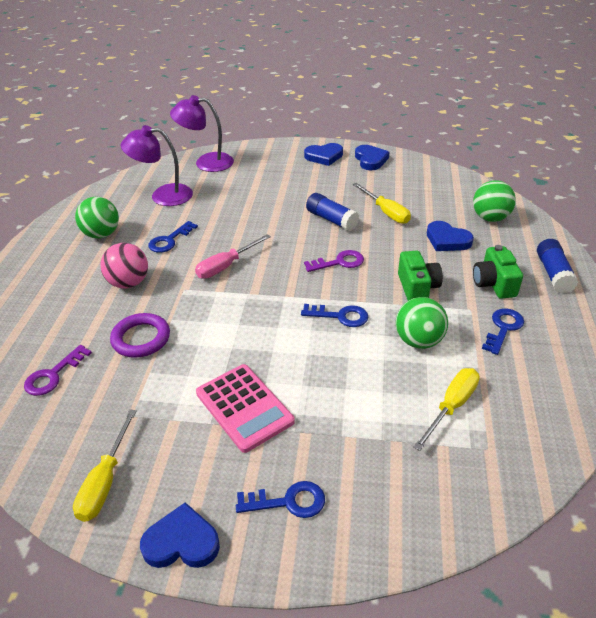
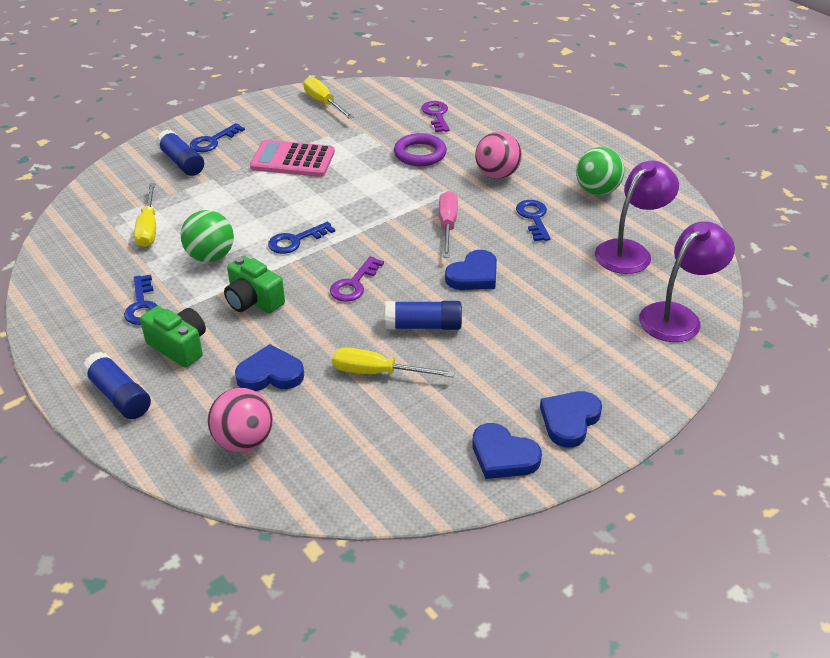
camera: 135 degrees right, 0 degrees up
(181, 542) = (251, 107): blue heart -> blue heart (473, 275)
(352, 486) = (181, 162): none -> blue glue stick
(490, 218) = (244, 441): green ball -> pink ball

